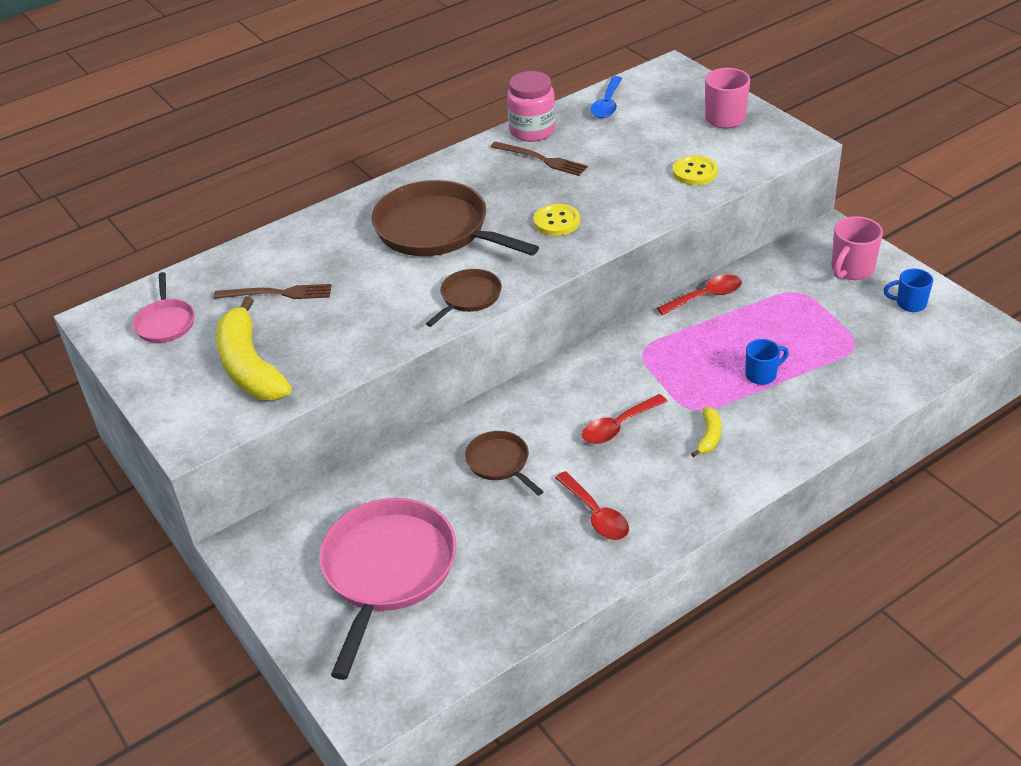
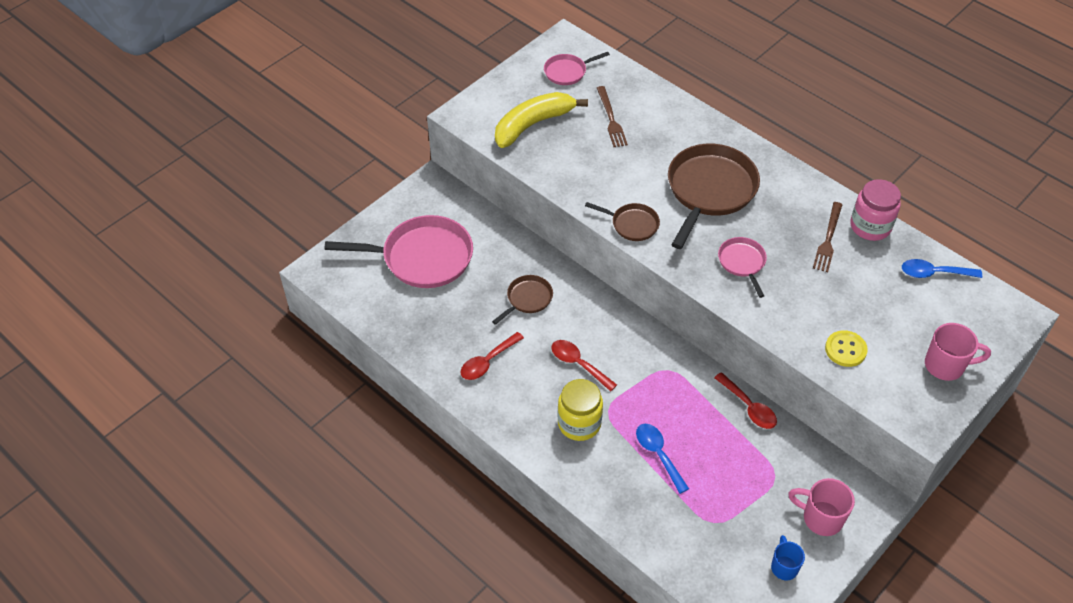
camera: 75 degrees right, 10 degrees up
(556, 221) = (742, 262): yellow button -> pink pan
(709, 436) = (579, 423): yellow banana -> yellow jar
(762, 375) = (658, 454): blue mug -> blue spoon

